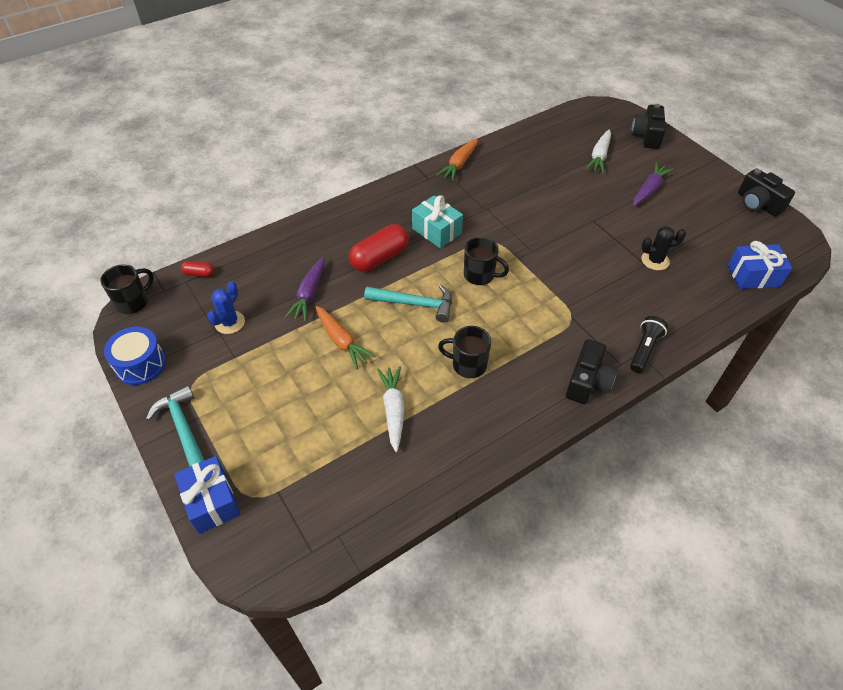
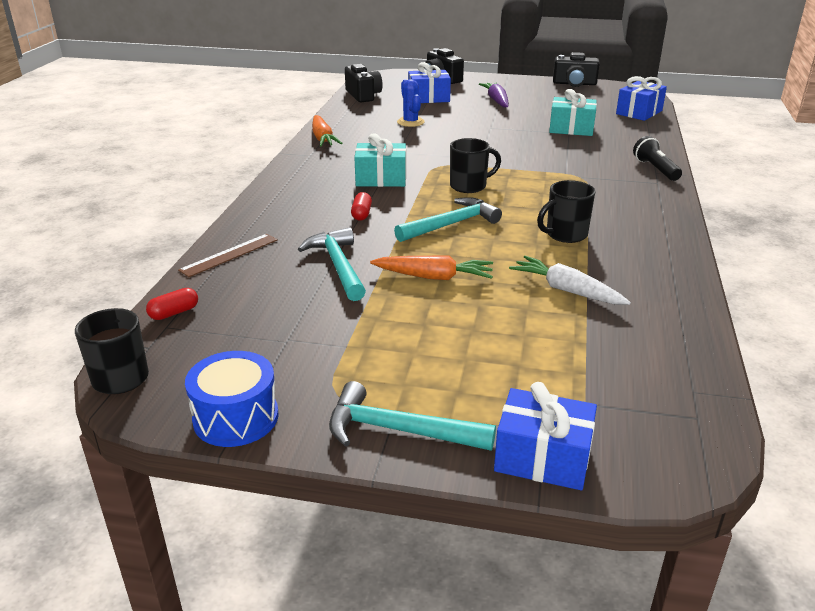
camera: 45 degrees left, 20 degrees down
(230, 322) = (288, 326): blue cactus -> blue cactus (410, 122)
(272, 246) = (229, 255): none -> brown ruler
(309, 294) = (338, 266): purple carrot -> turquoise hammer
(379, 258) = (361, 214): red capsule -> red capsule, size x0.48
(587, 382) = (659, 200): black camera -> black camera (363, 95)
(599, 156) = (428, 98): white carrot -> blue gift
(655, 260) = (571, 129): black cactus -> turquoise gift

